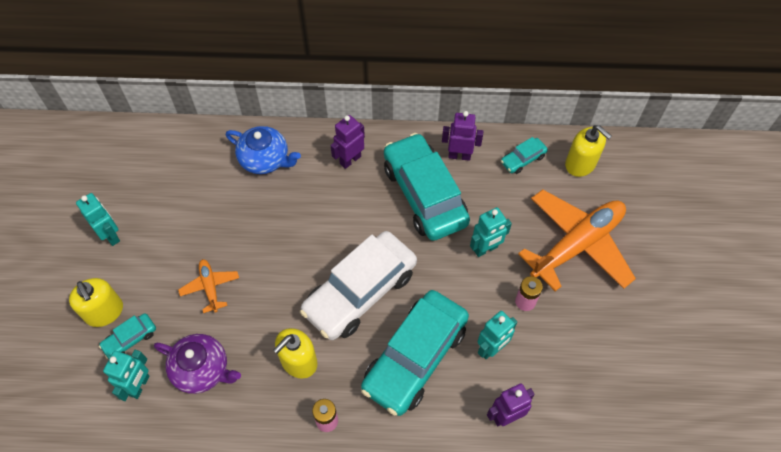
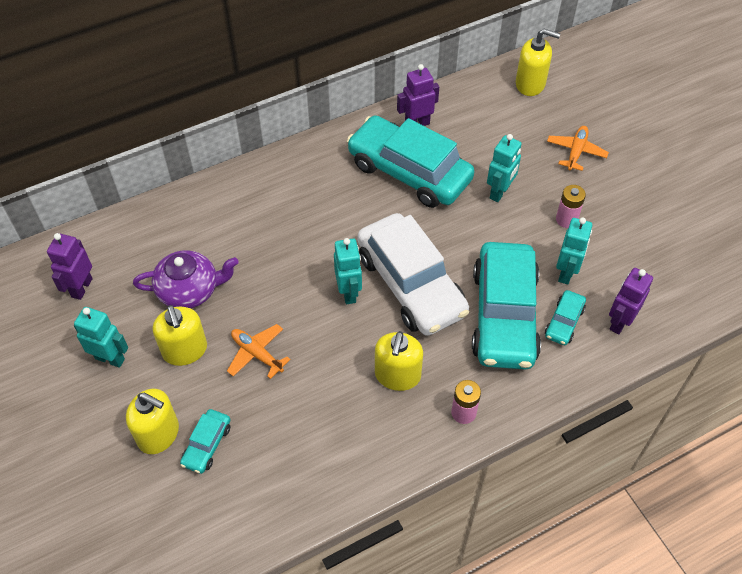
camera: 30 degrees left, 5 degrees down
(140, 386) = (250, 482): turquoise robot -> turquoise robot (349, 292)
(163, 257) = (185, 350): none -> yellow soap dispenser
(202, 369) = (305, 433): purple teapot -> purple teapot (189, 290)
(265, 159) = (227, 211): blue teapot -> none
(350, 160) = (314, 173): purple robot -> purple robot (81, 288)
(360, 291) = (410, 284): white car -> white car turned 45 degrees counterclockwise
(523, 159) = (477, 102): turquoise car -> turquoise car (564, 322)
(576, 245) = (576, 152): orange plane -> orange plane, size x0.46

